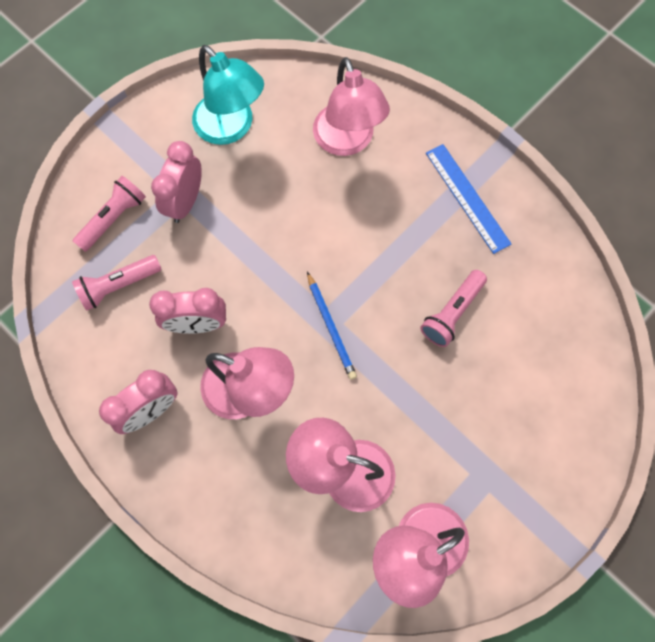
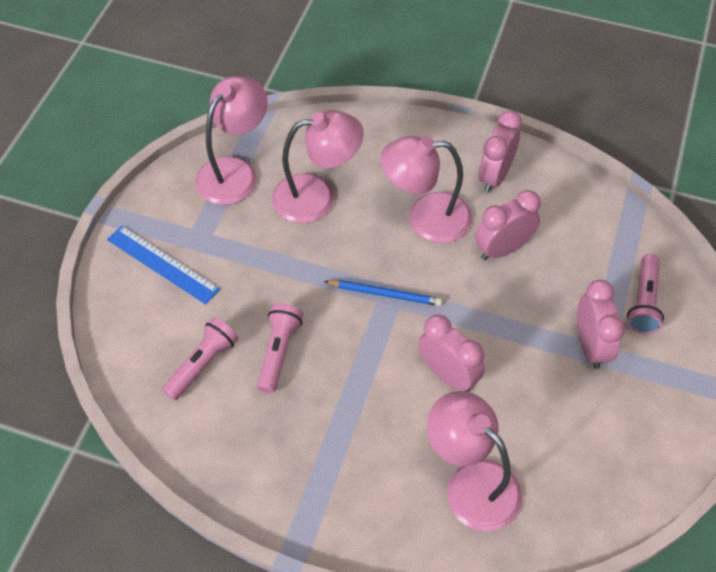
camera: 155 degrees right, 15 degrees down
(118, 285) = (592, 250): pink flashlight -> pink flashlight (203, 364)
(231, 128) = (602, 442): turquoise lamp -> none
(317, 229) = (448, 375): none -> pink clock
(331, 327) = (385, 294): blue pencil -> blue pencil turned 150 degrees clockwise
(467, 198) = (311, 475): blue ruler -> blue ruler (162, 264)

